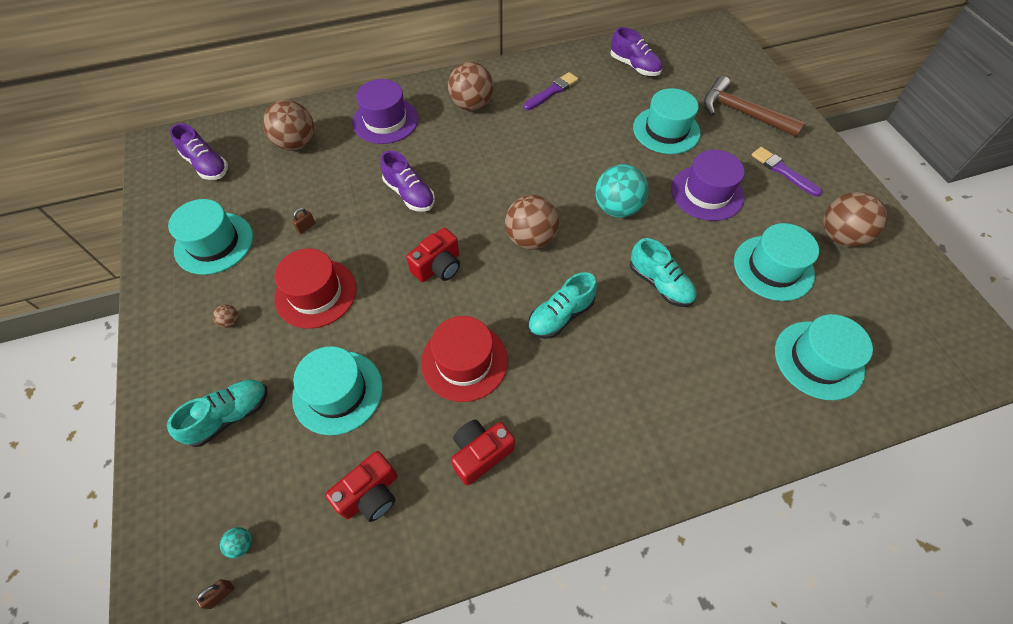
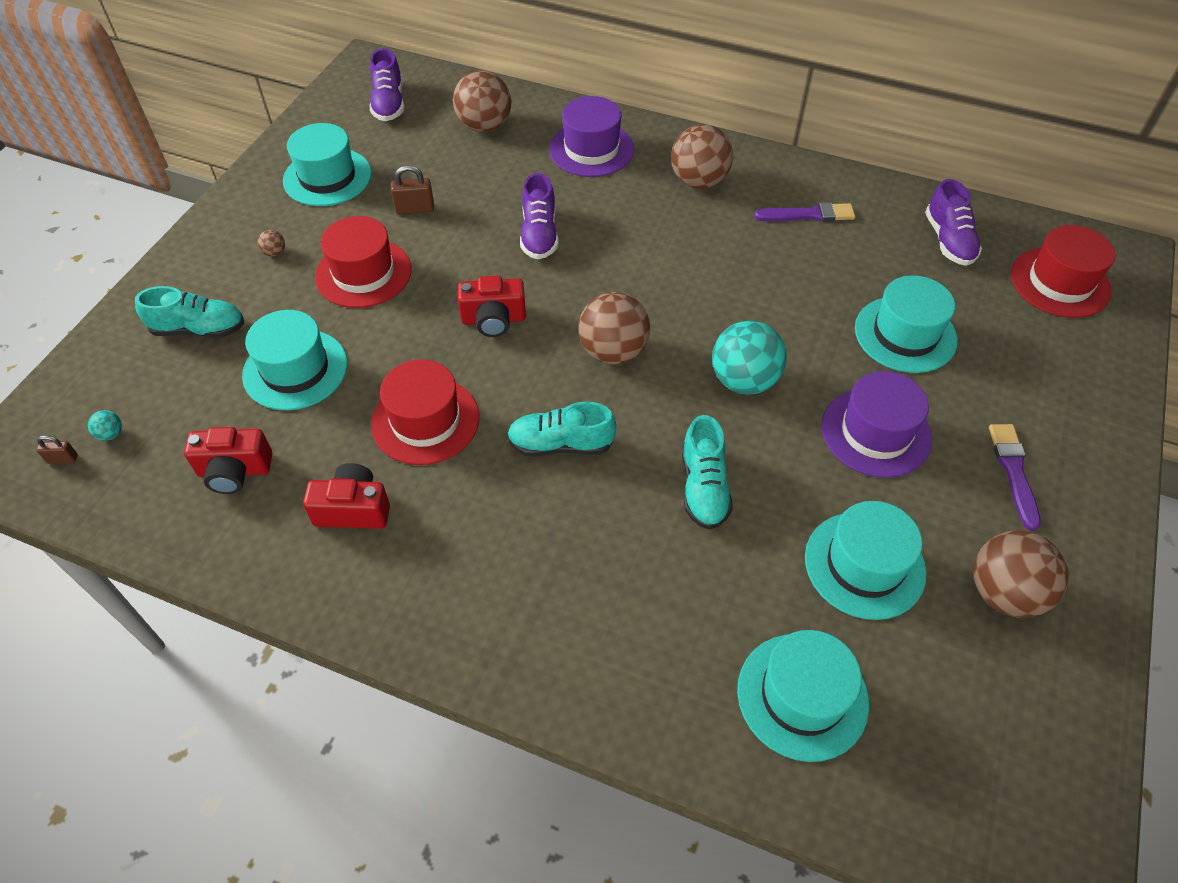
camera: 40 degrees right, 5 degrees down
(306, 227) = (415, 209): brown padlock -> brown padlock, size x1.64
(704, 59) = (1060, 282): none -> red hat
(742, 113) = (1037, 373): brown hammer -> none

